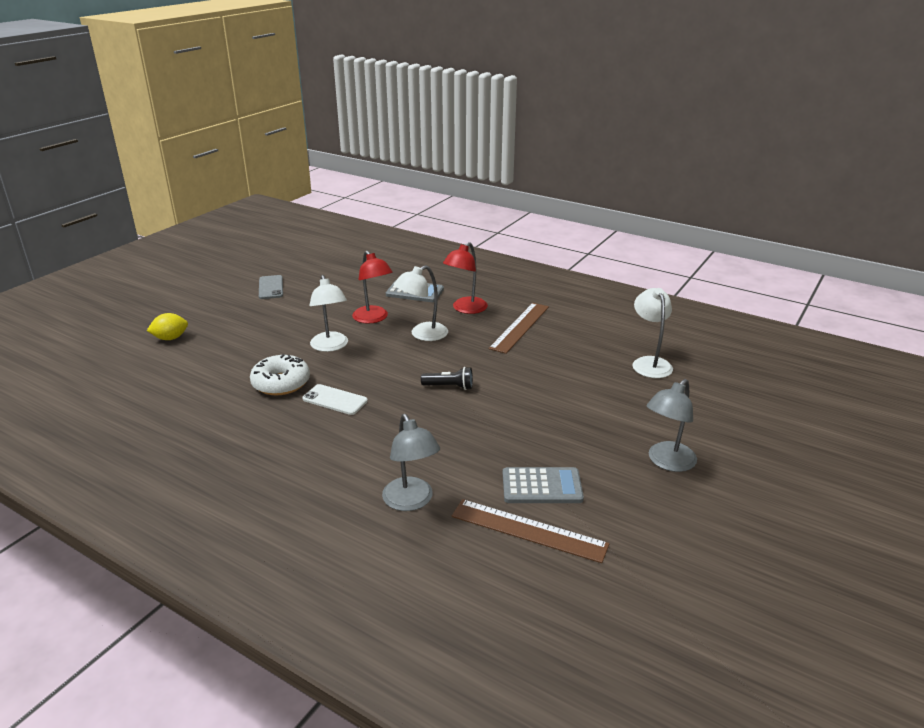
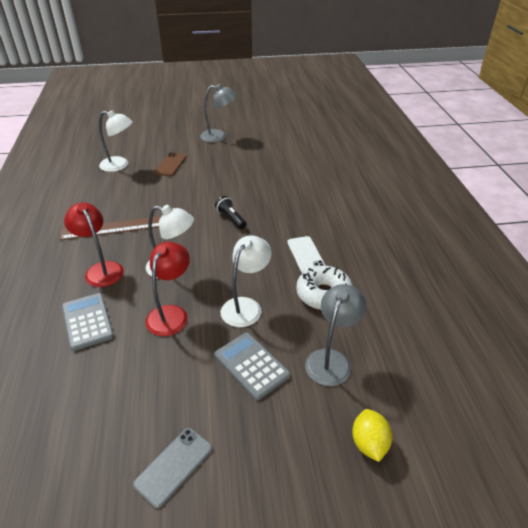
camera: 130 degrees left, 10 degrees up
(170, 338) = (369, 443): yellow lemon -> yellow lemon turned 60 degrees clockwise
(411, 501) = (340, 181): grey lamp -> grey lamp (331, 359)
(465, 309) = (101, 269): red lamp -> red lamp turned 120 degrees counterclockwise
(528, 530) = (311, 149): brown ruler -> none
(542, 486) = (280, 156): grey calculator -> grey calculator (251, 365)
(615, 394) = (171, 165): none -> brown phone
(649, 363) = (120, 165): white lamp -> white lamp turned 120 degrees counterclockwise

